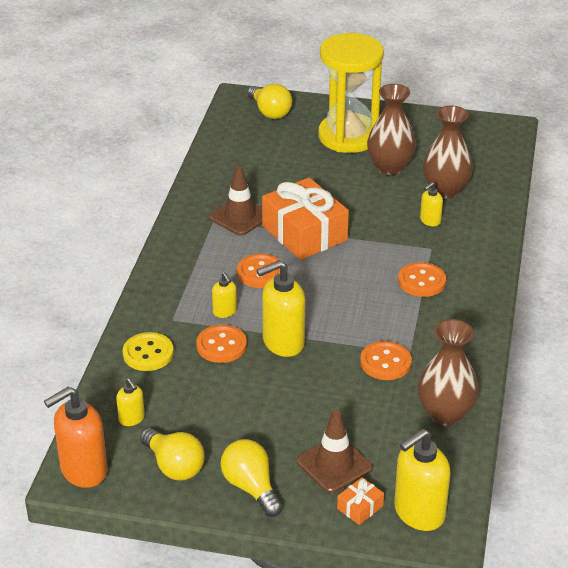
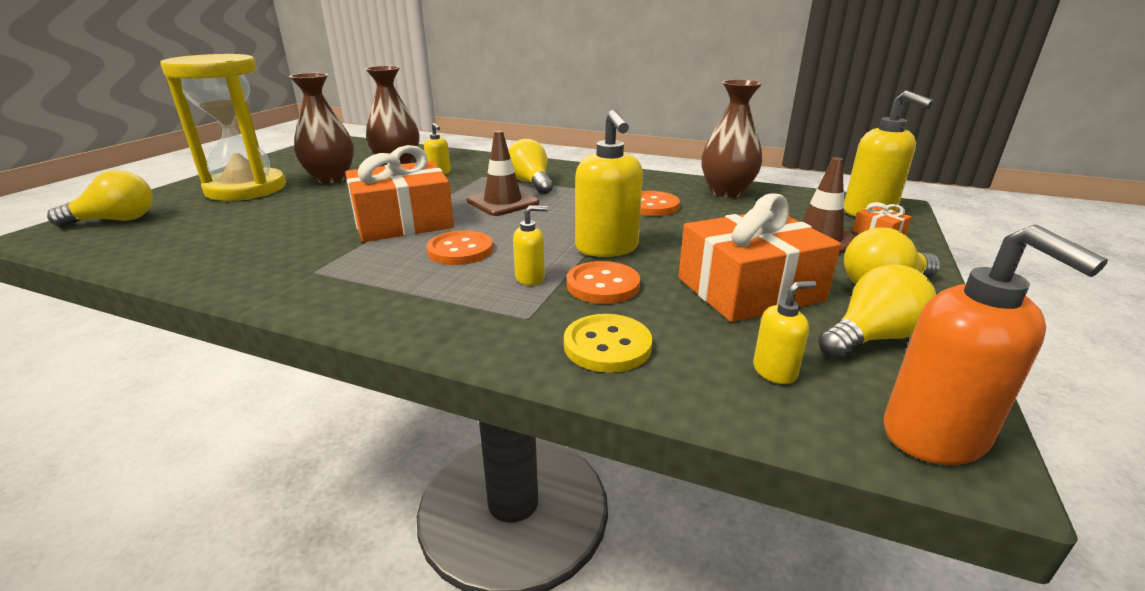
camera: 80 degrees left, 10 degrees down
(230, 415) = (749, 289): none -> orange gift
(240, 217) = (325, 254): brown traffic cone -> brown traffic cone (503, 202)
(421, 281) = (530, 183): orange button -> yellow light bulb

